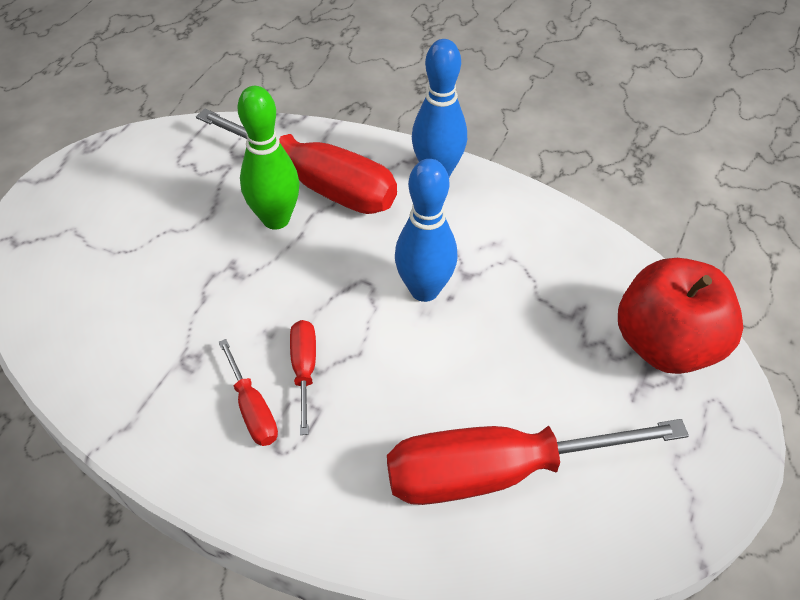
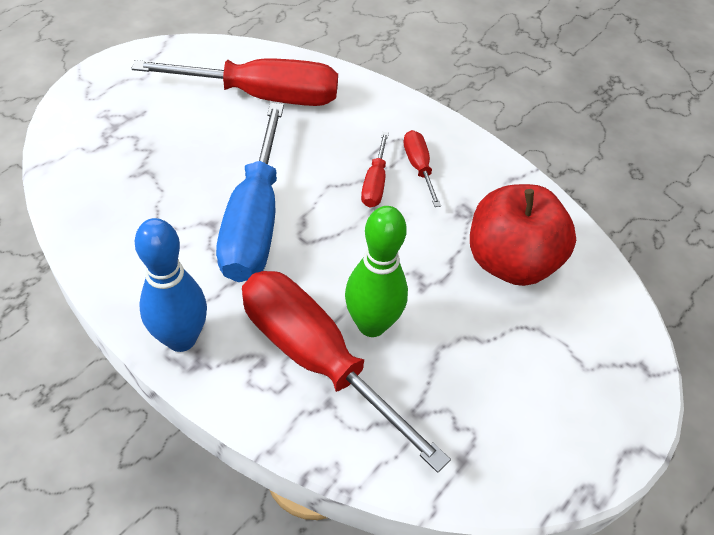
camera: 170 degrees left, 0 degrees up
(424, 290) = (255, 219): blue bowling pin -> blue screwdriver
(666, 344) = (91, 135): red apple -> red apple (510, 262)

